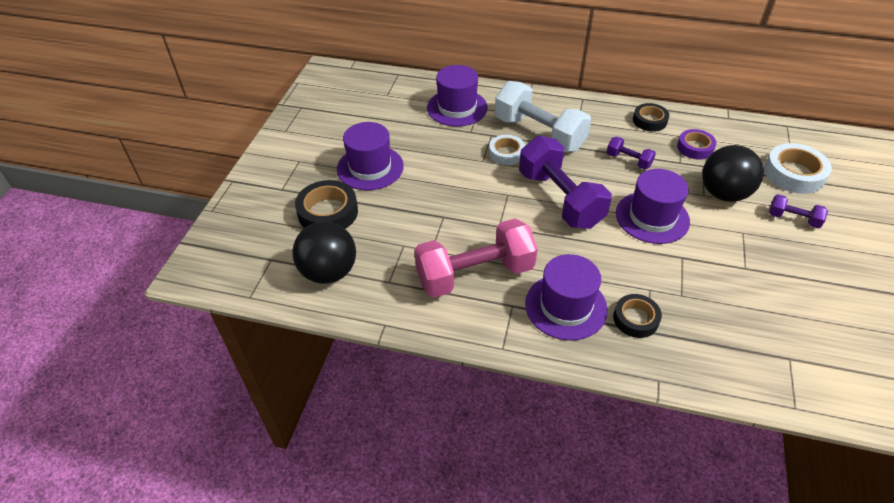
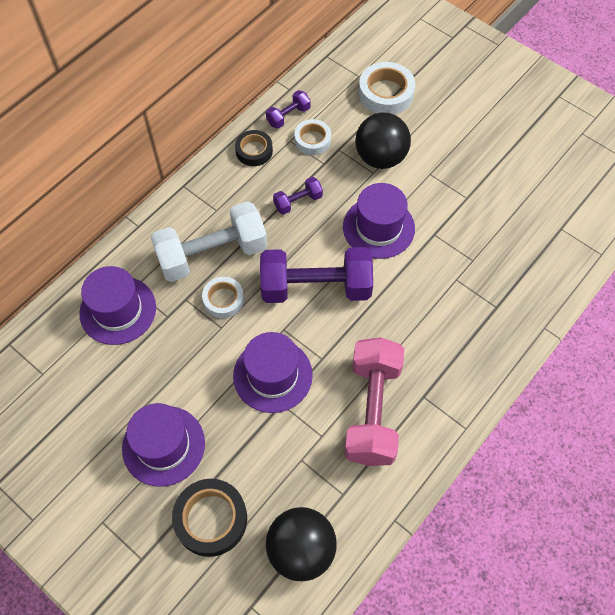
camera: 65 degrees left, 15 degrees up
(566, 306) = (444, 354): purple hat -> purple hat (272, 375)
(635, 319) = (481, 308): black tape -> none
(695, 148) = (312, 140): purple tape -> white tape
(793, 219) = (434, 130): purple dumbbell -> purple dumbbell (288, 116)

